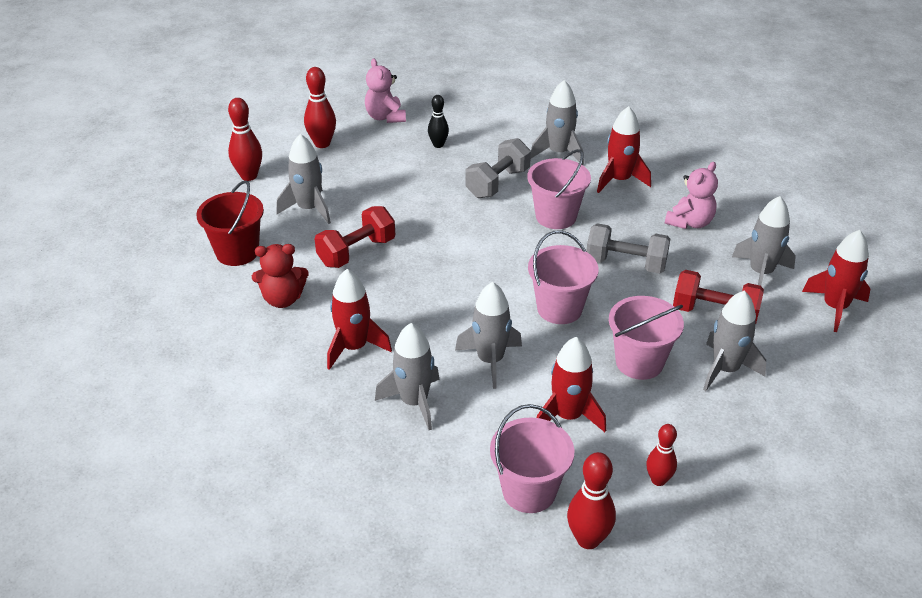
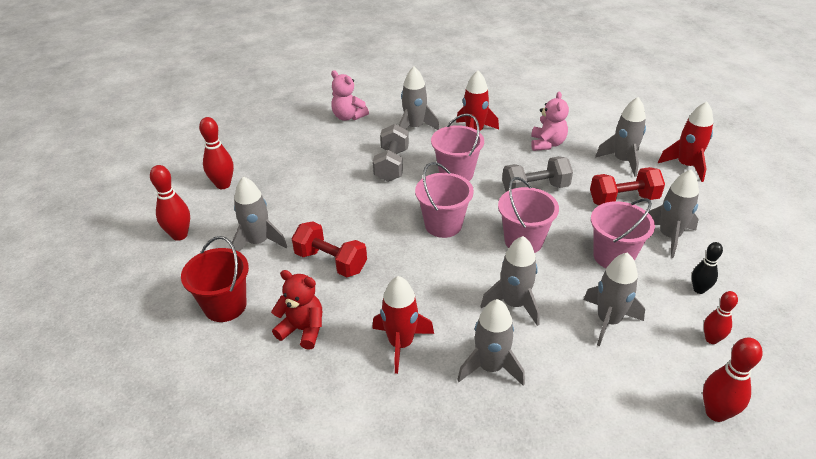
camera: 30 degrees left, 0 degrees up
(283, 299) = (303, 330): red teddy bear -> red teddy bear turned 120 degrees counterclockwise
(356, 252) = (331, 262): red dumbbell -> red dumbbell turned 75 degrees counterclockwise
(385, 117) = (258, 146): pink teddy bear -> pink teddy bear (348, 117)
(438, 145) = (320, 152): black bowling pin -> black bowling pin (699, 289)
(529, 491) = (641, 396): pink bucket -> pink bucket (443, 225)
(568, 416) = (608, 321): red rocket -> grey rocket

